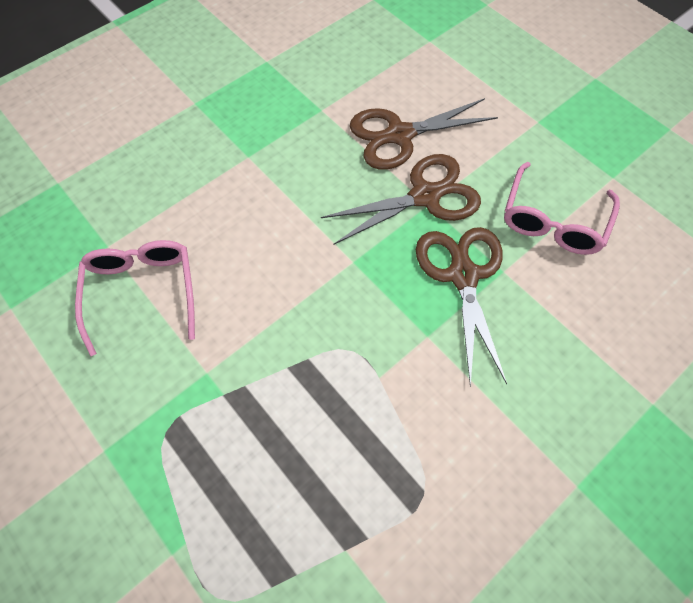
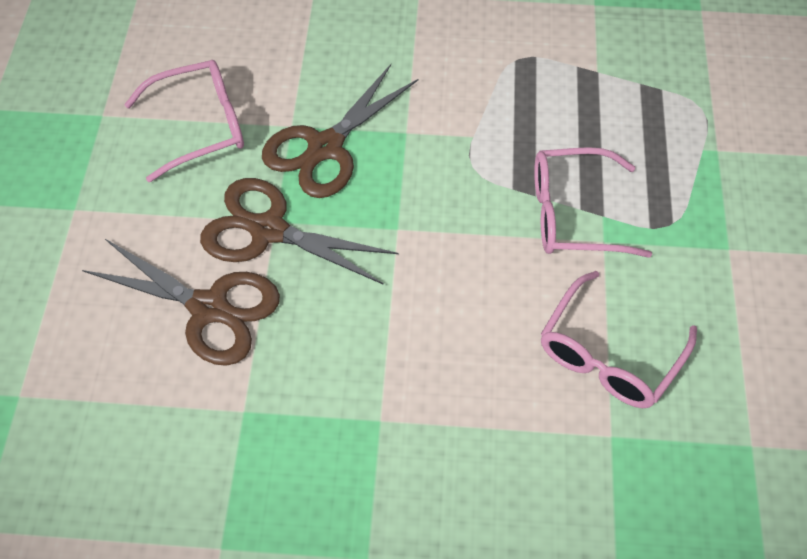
camera: 135 degrees left, 5 degrees down
(246, 375) = (573, 214): none -> pink glasses

